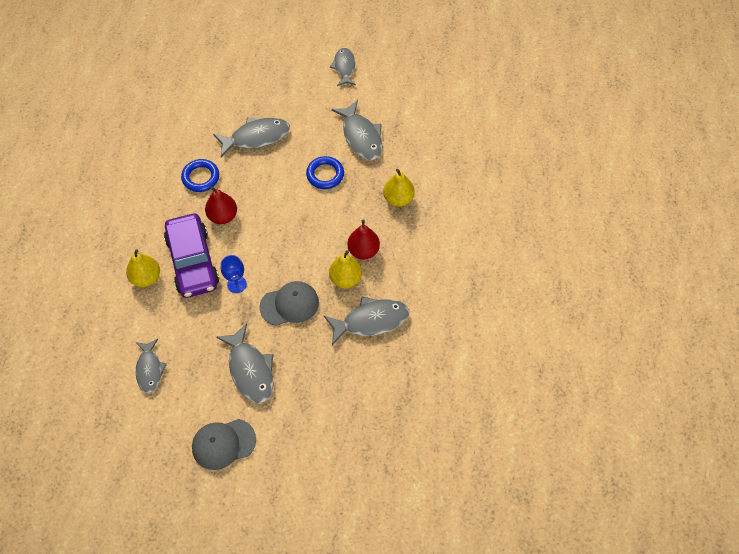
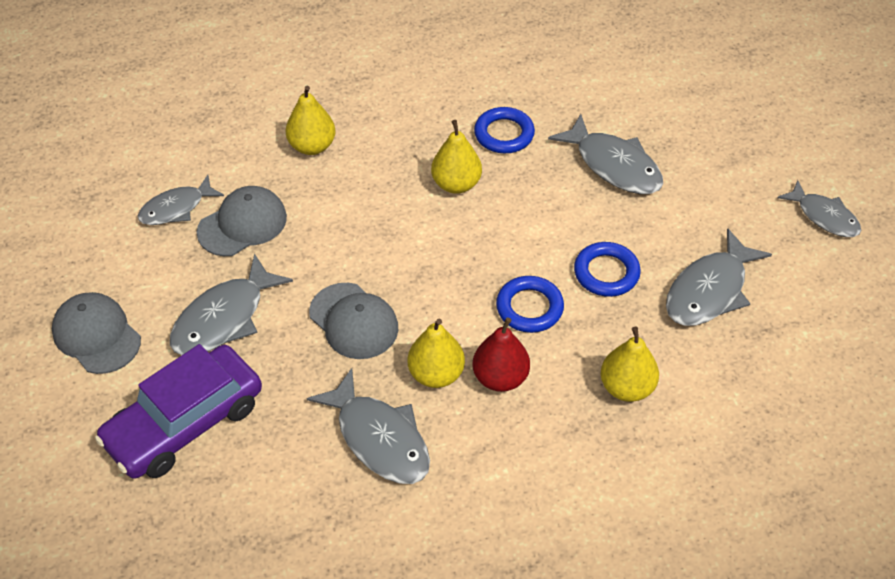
camera: 65 degrees right, 10 degrees down
(185, 337) = (242, 224): none -> grey cap
(192, 261) = (364, 182): purple car -> purple car (184, 423)
(223, 216) = (456, 184): red pear -> yellow pear
(237, 284) = (354, 246): blue goblet -> none
(327, 218) = (529, 308): none -> blue ring
(344, 67) = (824, 216): grey fish -> grey fish turned 75 degrees clockwise

